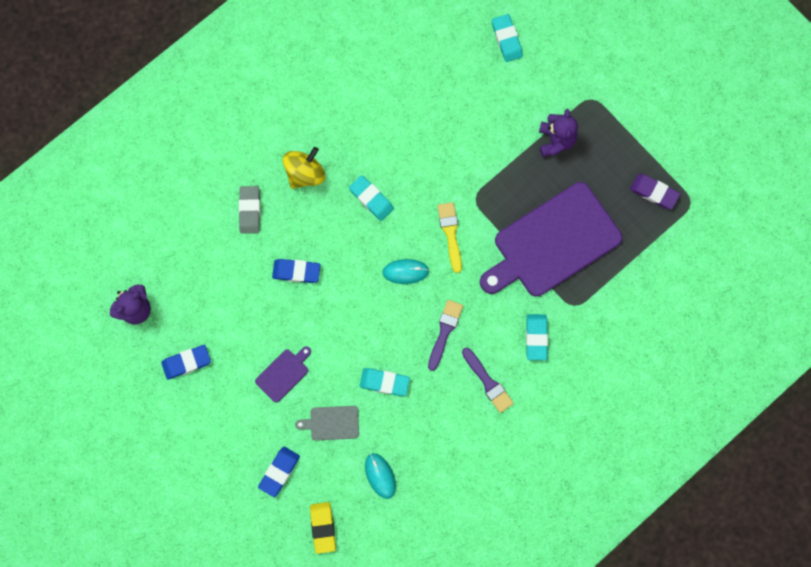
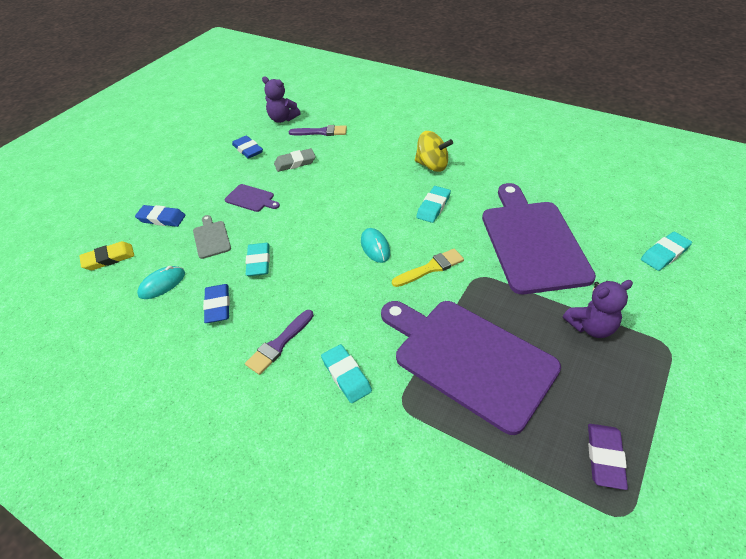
camera: 75 degrees right, 30 degrees down
(250, 210) = (384, 147): grey eraser -> grey eraser (295, 163)
(296, 272) = (344, 182): blue eraser -> blue eraser (218, 306)
(444, 331) = (325, 292): purple brush -> purple brush (321, 132)
(452, 135) = (532, 242): none -> purple cutting board
(536, 337) = (346, 375): turquoise eraser -> turquoise eraser turned 75 degrees clockwise

